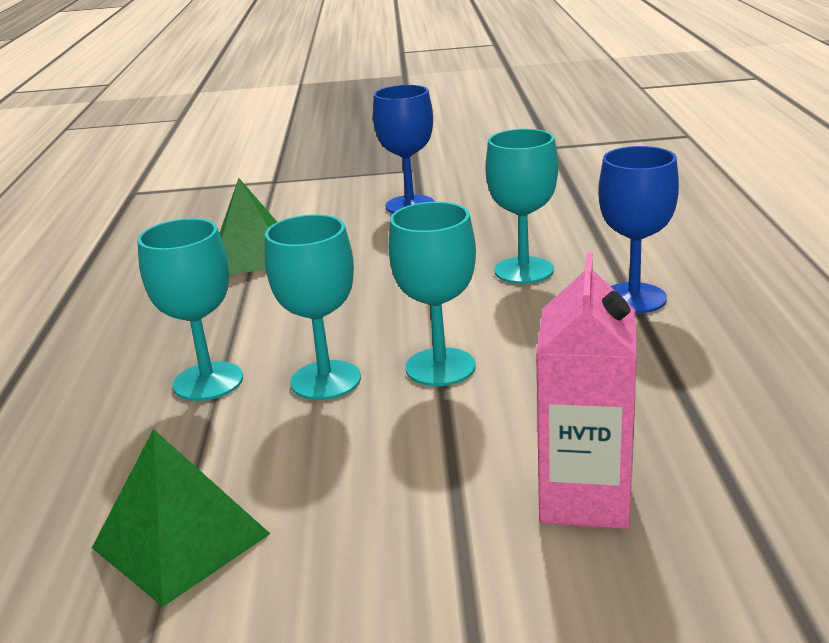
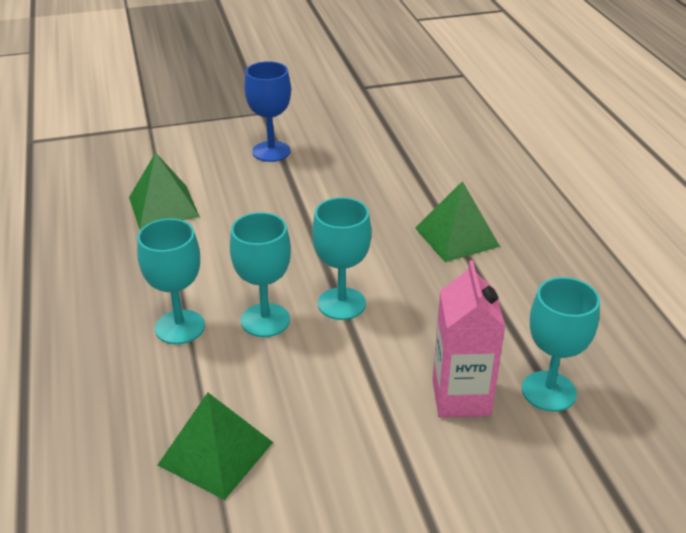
camera: 15 degrees left, 10 degrees up
(523, 270) = (375, 214): turquoise goblet -> turquoise goblet (549, 391)
(633, 298) = (457, 237): blue goblet -> green pyramid

